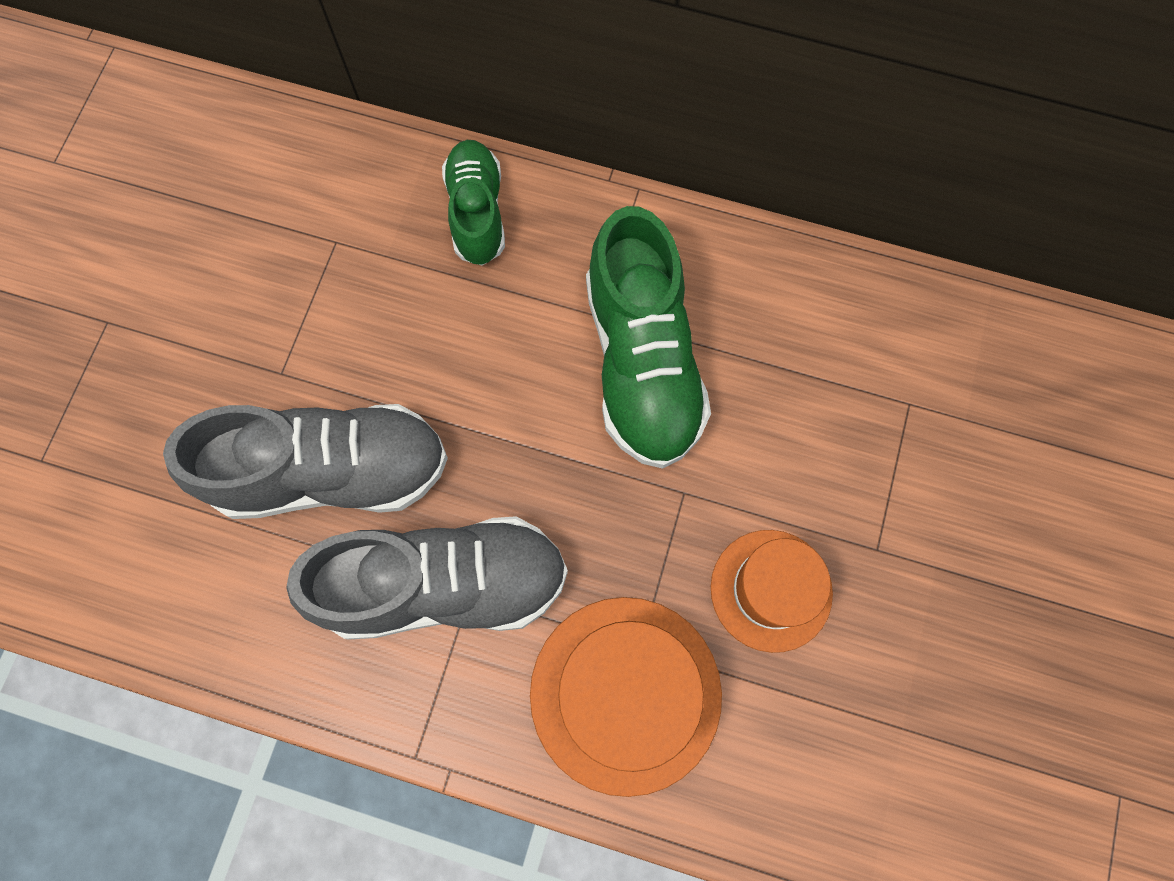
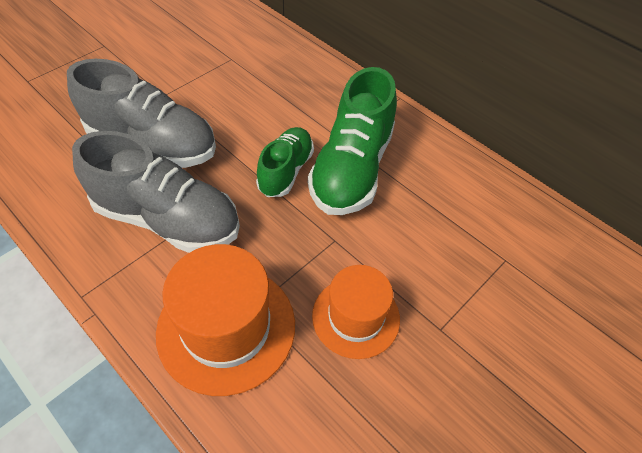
camera: 25 degrees right, 20 degrees down
(477, 212) = (308, 74): green shoe -> green shoe (286, 171)

